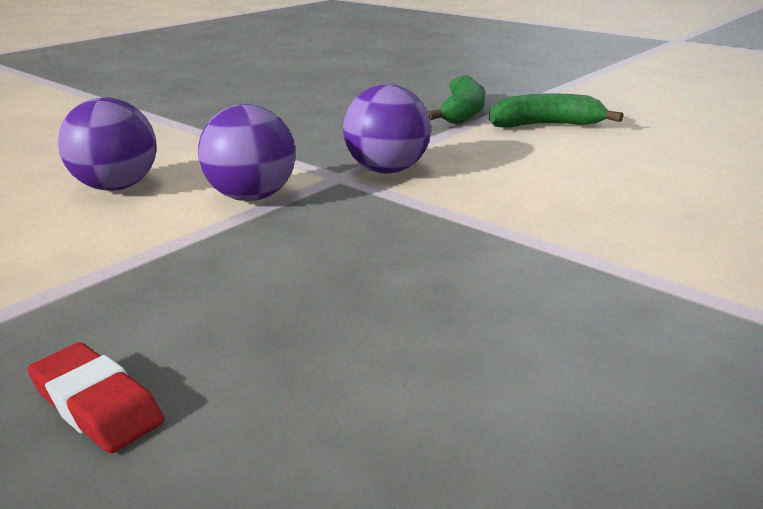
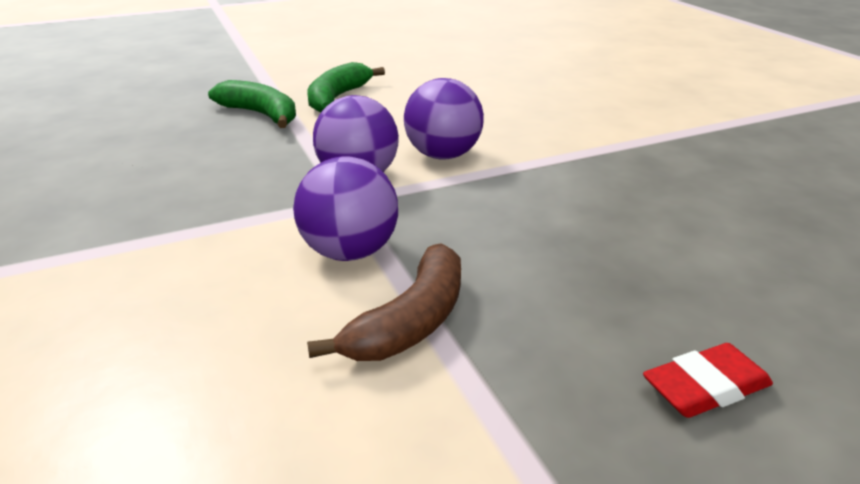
camera: 65 degrees left, 5 degrees up
(116, 187) = (219, 336): purple ball -> purple ball (443, 155)
(159, 241) = (411, 321): none -> brown banana

